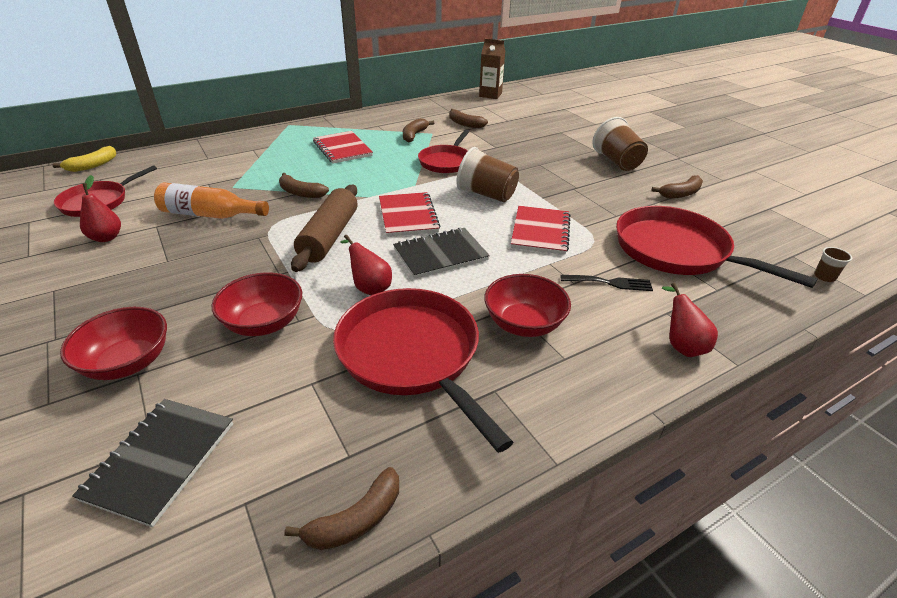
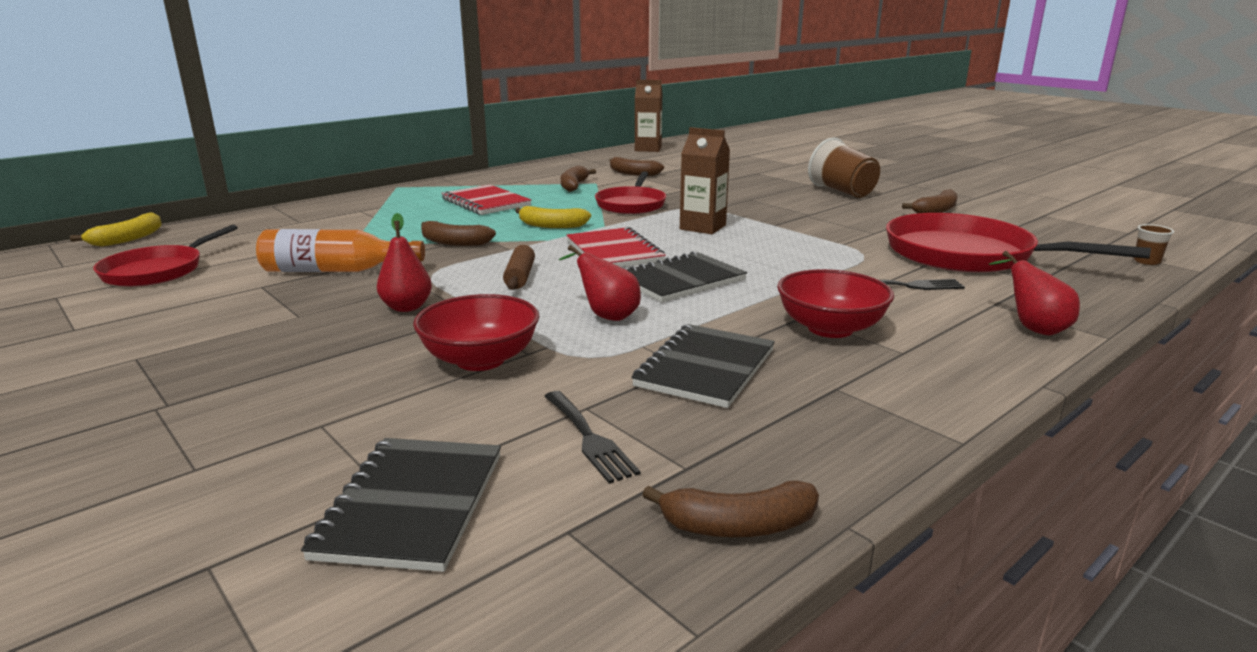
camera: 10 degrees left, 15 degrees down
(106, 238) = (191, 302): red pear -> red pear (407, 307)
(127, 362) = (299, 416): red bowl -> none
(299, 415) = (589, 438): none -> black fork
(329, 236) = (520, 277): brown rolling pin -> brown rolling pin, size x0.53
(356, 520) = (738, 526): brown banana -> brown banana turned 45 degrees clockwise
(377, 181) = (552, 225): none -> yellow banana
(412, 354) = (705, 368): red pan -> black notebook
(486, 194) = (702, 227): brown cup -> brown carton
(540, 232) = (792, 252): red notebook -> none

